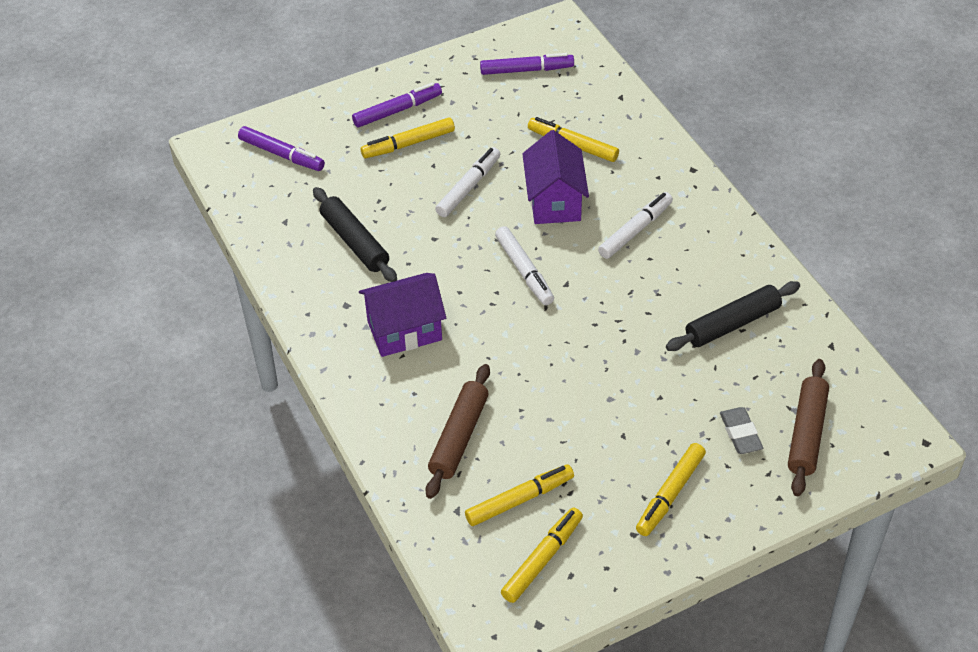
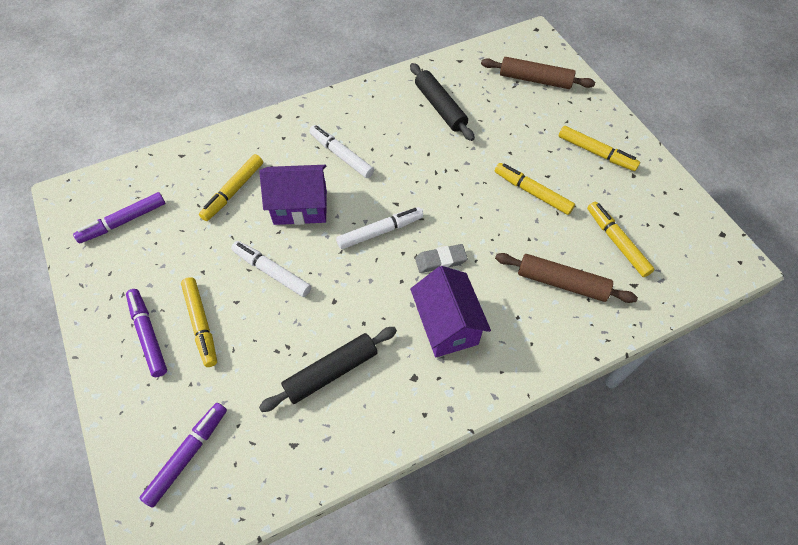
camera: 90 degrees left, 10 degrees up
(526, 70) = (123, 222): purple marker -> purple marker turned 120 degrees counterclockwise
(542, 559) = (667, 229): yellow marker -> yellow marker (532, 192)
(740, 433) = (539, 112): grey eraser -> grey eraser (440, 260)

